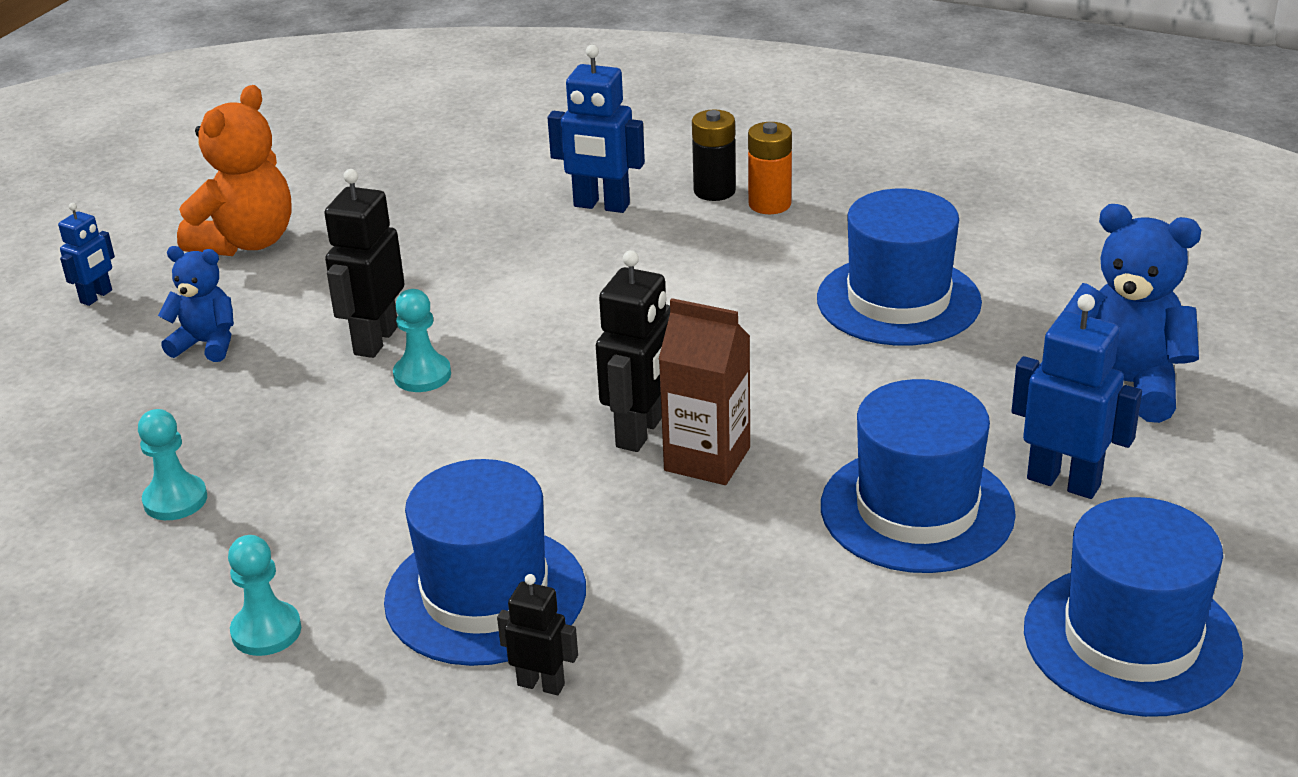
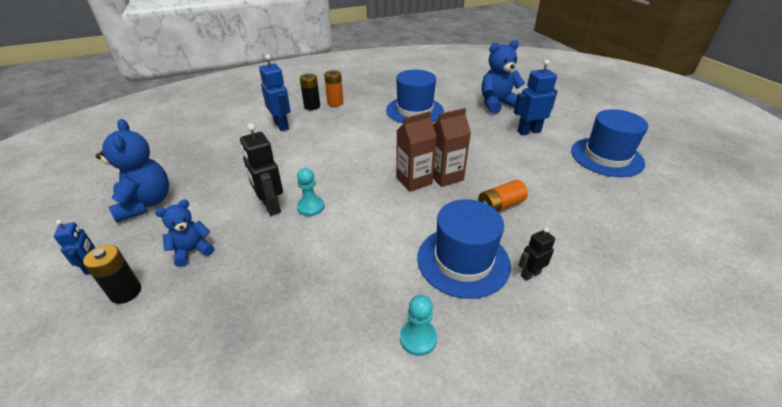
camera: 50 degrees left, 5 degrees up
(87, 350) = (126, 292): none -> black battery
(175, 500) = (286, 321): turquoise pawn -> none
(246, 242) = (145, 203): orange teddy bear -> blue teddy bear
(601, 206) = (281, 125): blue robot -> blue robot turned 90 degrees counterclockwise
(640, 432) = (414, 180): black robot -> brown carton
(703, 566) = (500, 205): none -> orange battery
(917, 510) = (515, 157): blue hat -> none

